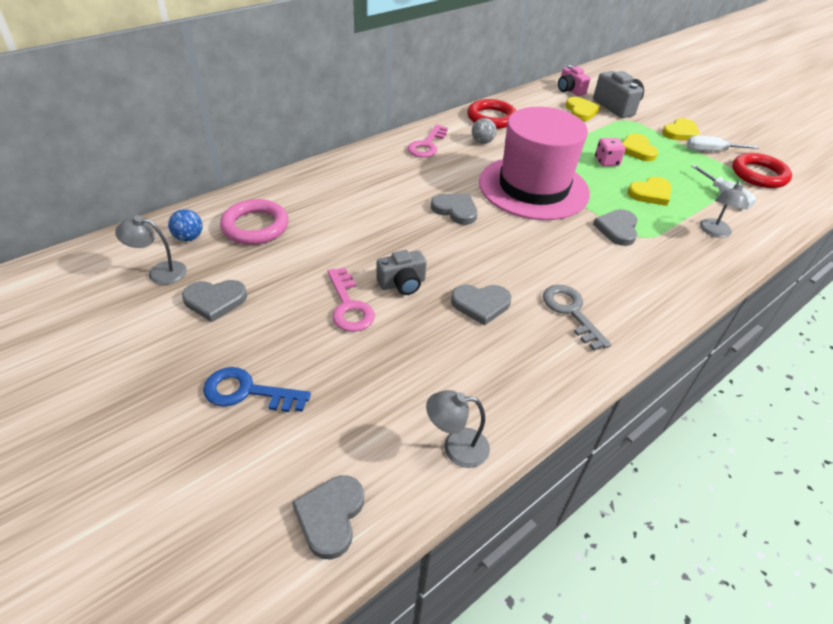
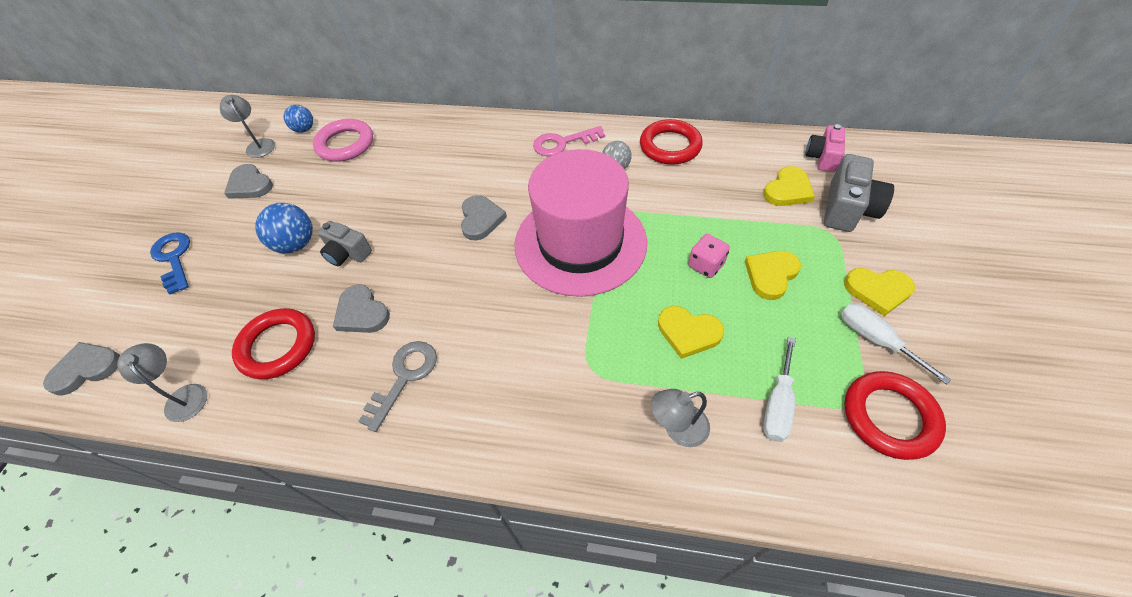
camera: 55 degrees right, 10 degrees up
(349, 306) = (296, 244): pink key -> blue ball
(463, 364) = (278, 346): none -> red ring
(617, 229) = (580, 341): grey heart -> none

